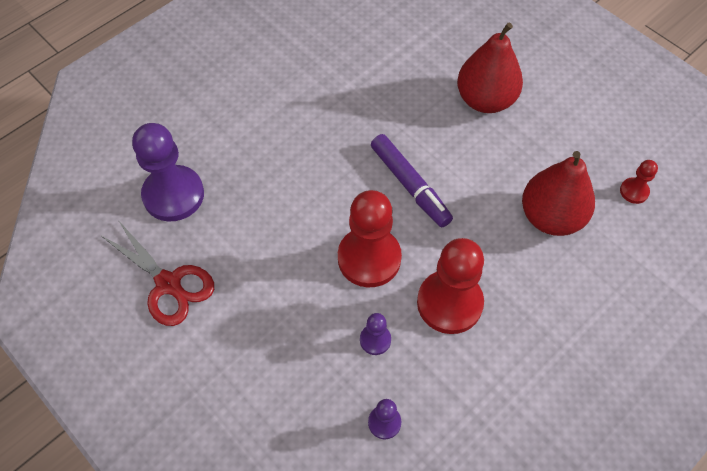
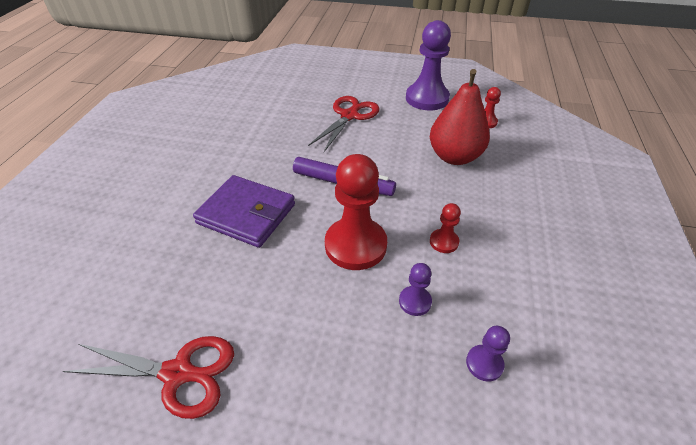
camera: 35 degrees left, 15 degrees down
(173, 195) = (132, 291): purple pawn -> purple pawn (427, 98)
(301, 170) = (246, 214): none -> purple wallet
(449, 303) = (444, 242): red pawn -> red pawn, size x0.47
(485, 100) = (349, 116): red pear -> red scissors

